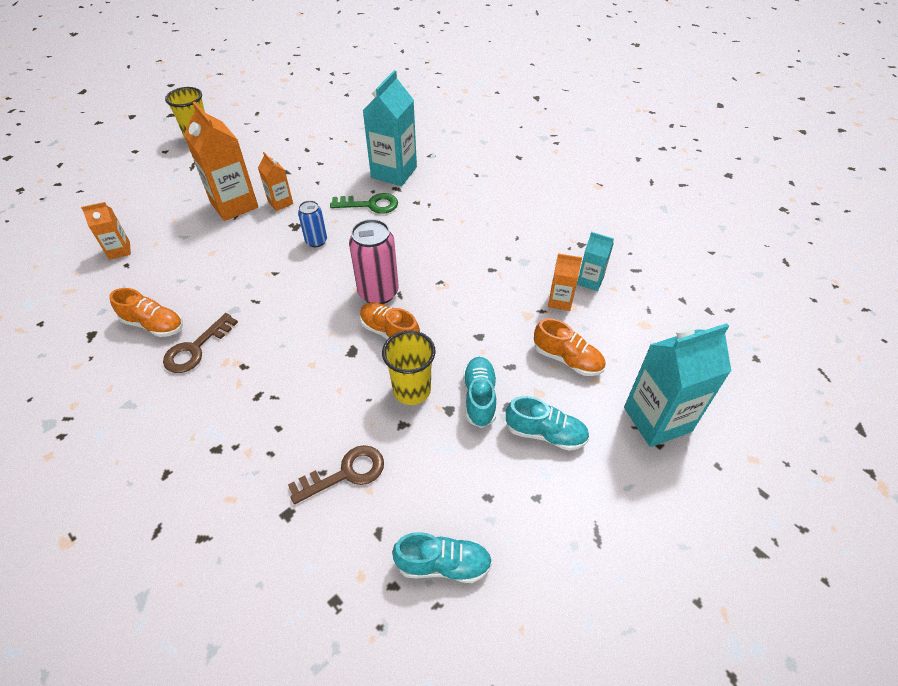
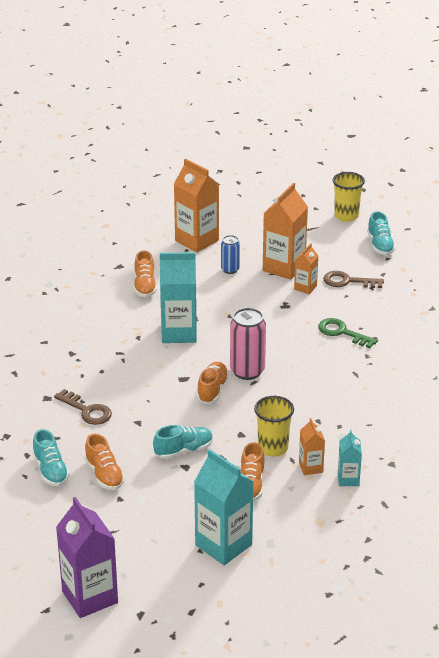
camera: 65 degrees right, 15 degrees down
(119, 250) = (197, 240): orange carton -> orange carton, size x1.91
(196, 348) = (138, 312): brown key -> brown key (348, 281)
(316, 241) = (277, 322): blue can -> blue can (230, 269)
(370, 204) = (342, 332): green key -> green key turned 150 degrees clockwise
(394, 172) = (395, 330): turquoise carton -> turquoise carton (179, 333)
(412, 390) = (168, 417): yellow cup -> yellow cup (273, 448)
(483, 499) = (104, 475): none -> orange shoe
(545, 433) = (173, 490): turquoise shoe -> turquoise shoe (380, 245)
(717, 605) = (90, 597): none -> purple carton

